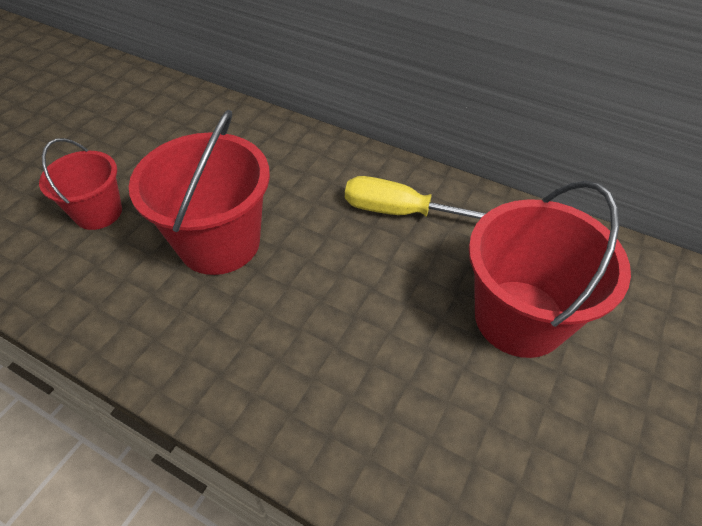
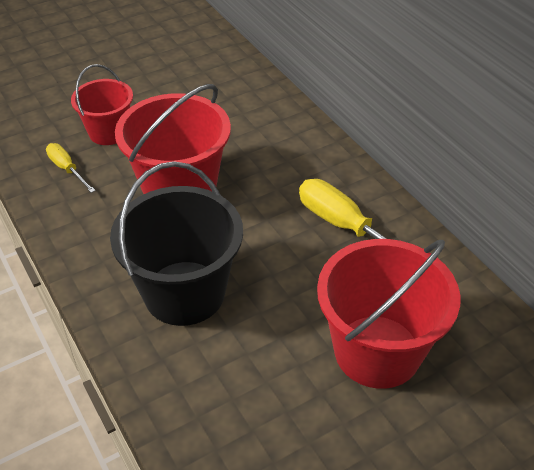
camera: 30 degrees right, 5 degrees down
(75, 271) = (67, 169): none -> yellow screwdriver
(300, 349) = (184, 293): none -> black bucket

